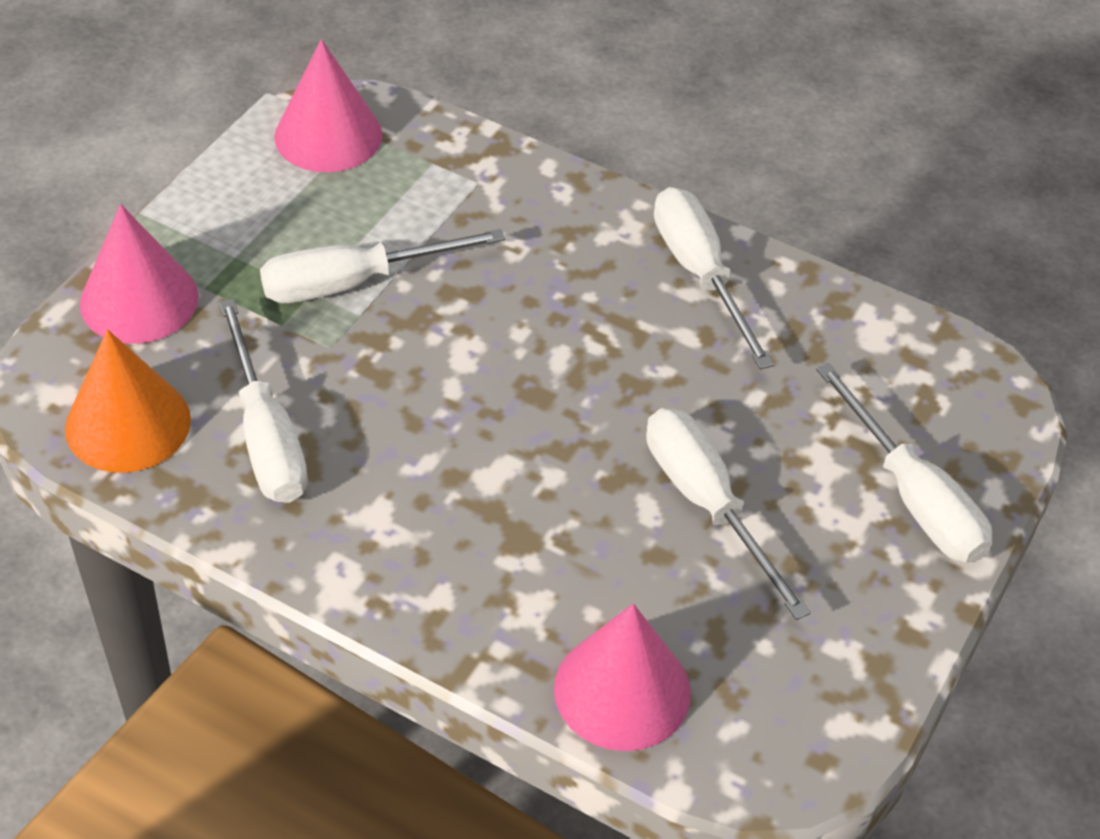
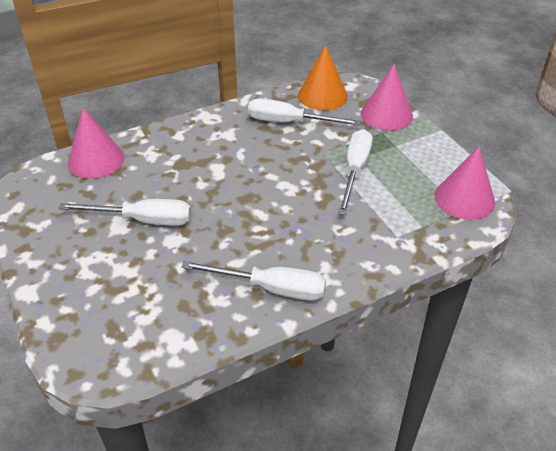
camera: 125 degrees right, 5 degrees down
(913, 497) = (75, 290): white screwdriver -> none

